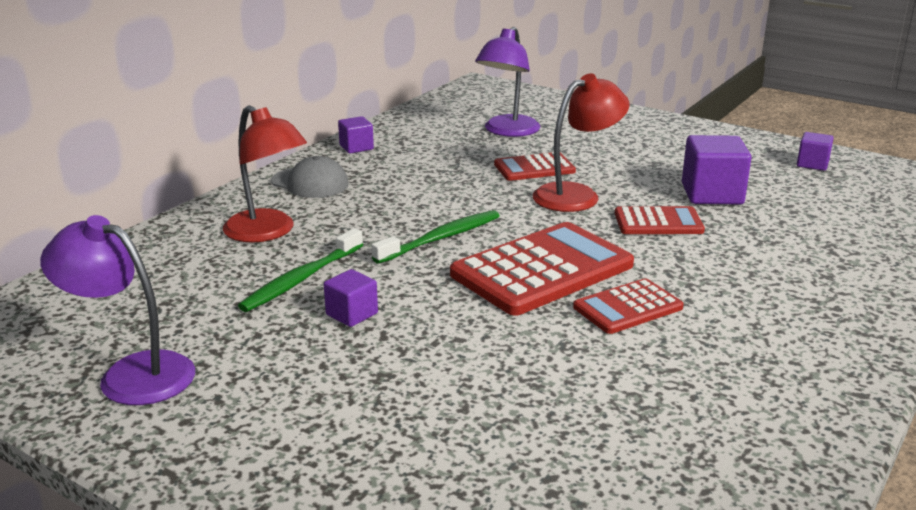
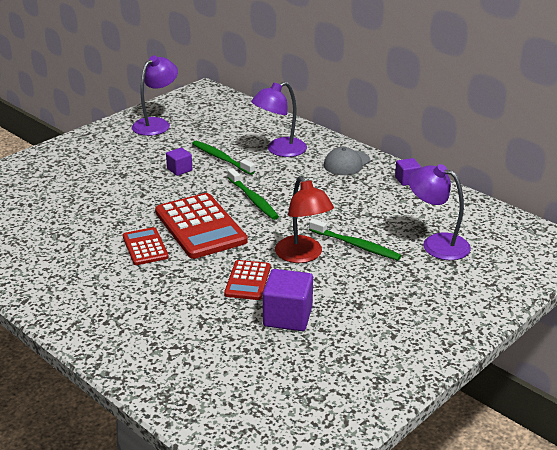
camera: 100 degrees right, 5 degrees up
(268, 232) = (279, 150): red lamp -> purple lamp
(534, 168) = (356, 245): red calculator -> green toothbrush
(812, 164) = (338, 393): purple cube -> none

